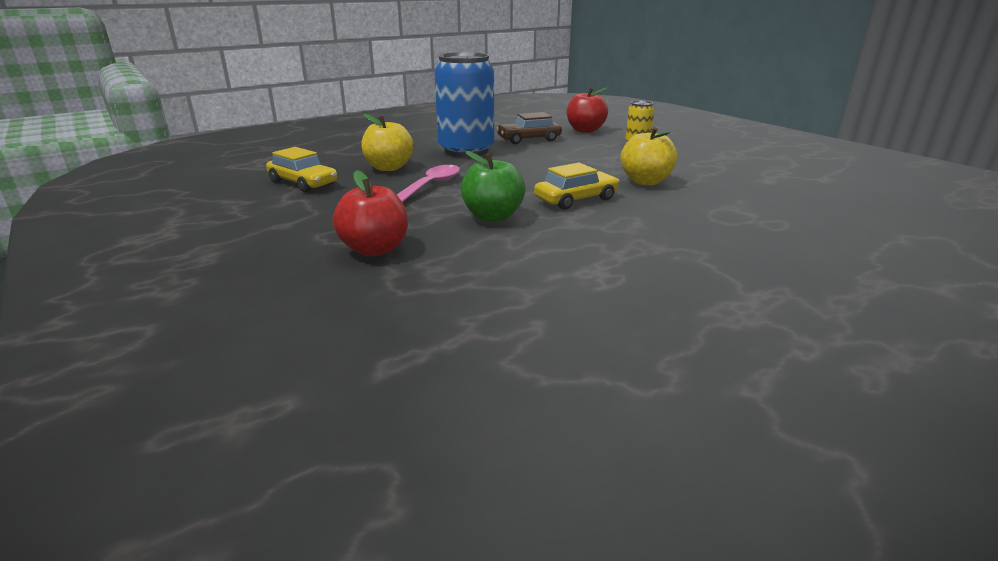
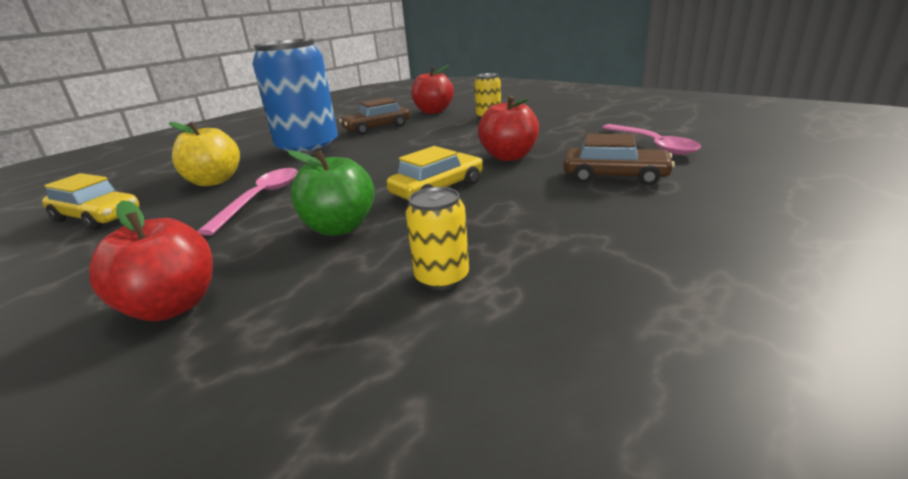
camera: 10 degrees left, 0 degrees up
(567, 260) = (442, 277): none -> yellow can
(645, 181) = (509, 156): yellow apple -> red apple
(734, 210) = (615, 176): none -> brown car
(784, 189) = (653, 145): none -> pink spoon

